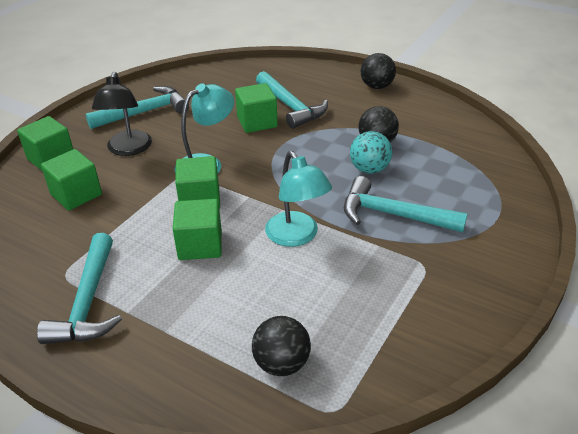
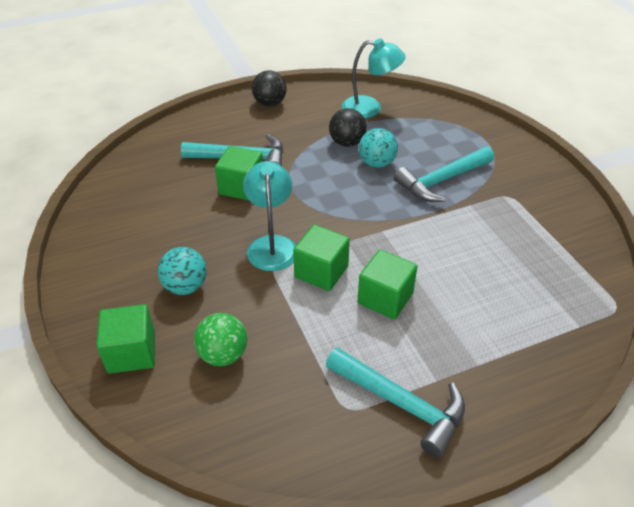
camera: 55 degrees left, 5 degrees up
(76, 194) = (223, 355): green cube -> green ball
(128, 149) = (185, 286): black lamp -> turquoise ball
(144, 112) = (131, 249): turquoise hammer -> none
(281, 364) = (557, 312): black ball -> none
(297, 236) = (423, 239): turquoise lamp -> turquoise lamp (370, 108)

